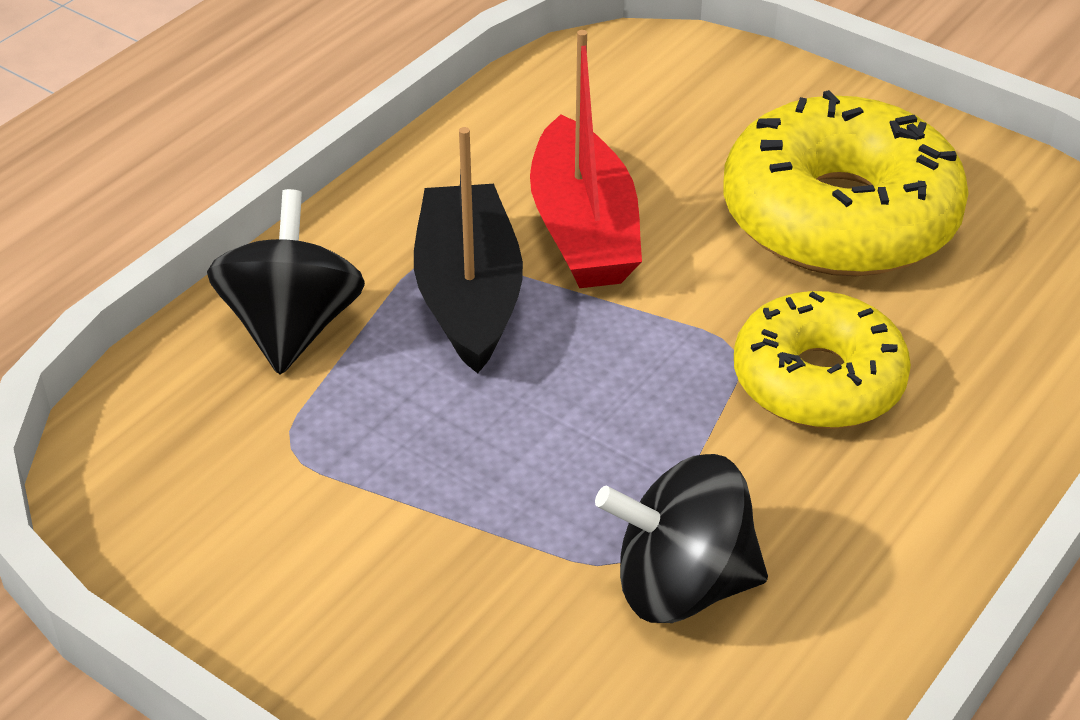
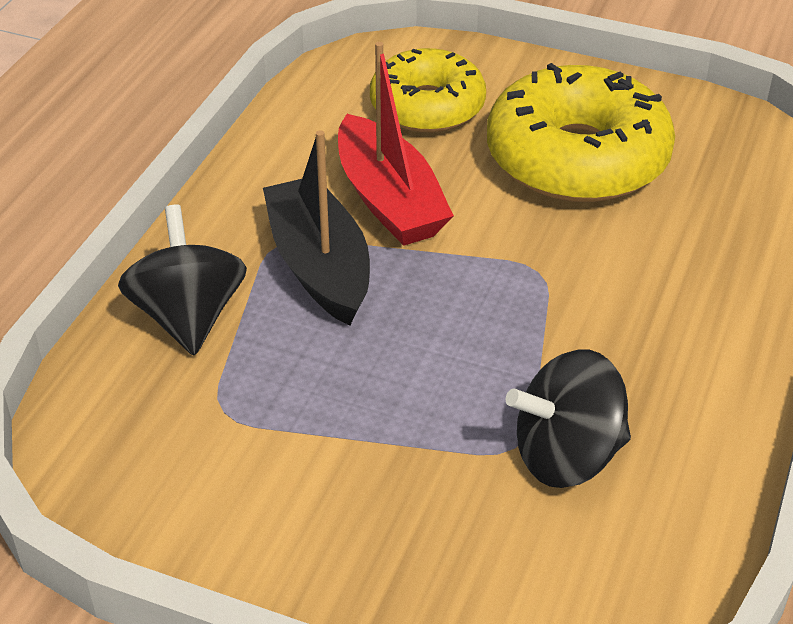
camera: 15 degrees left, 0 degrees up
(818, 381) = (608, 283): yellow donut -> yellow donut (427, 106)

